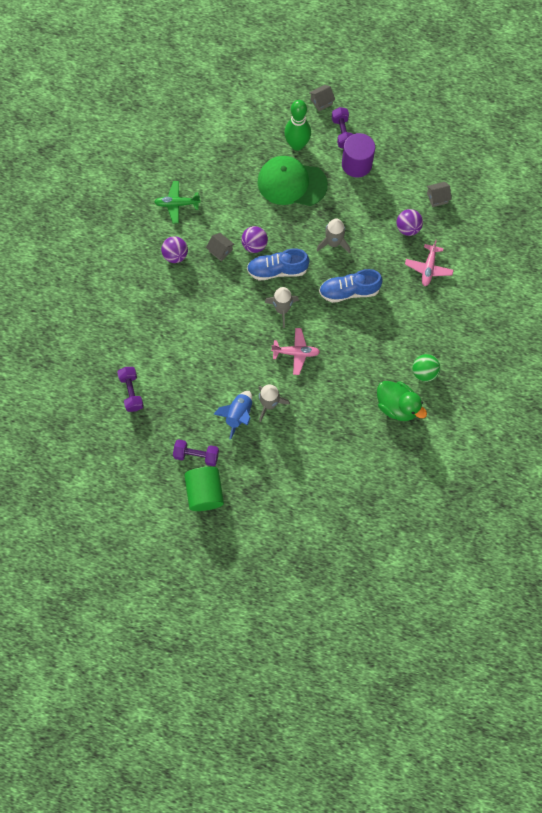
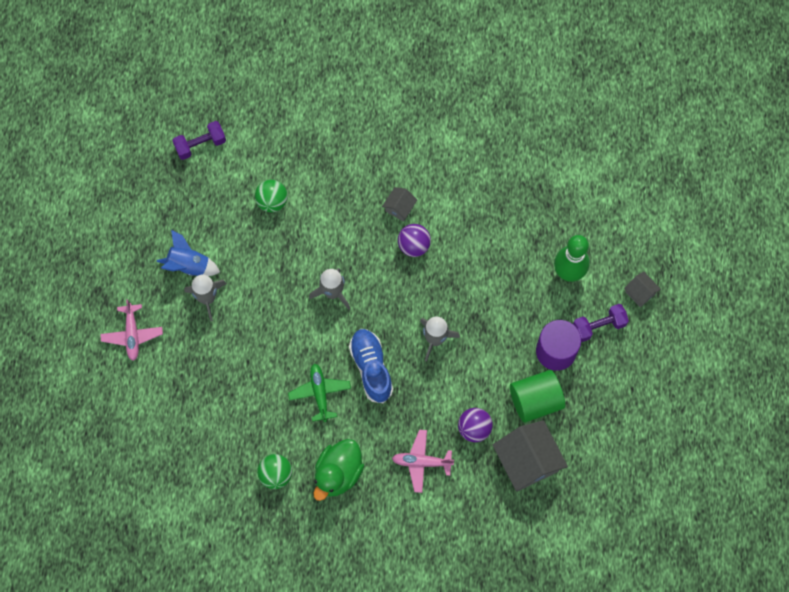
camera: 80 degrees right, 0 degrees up
(175, 255) = (383, 158): purple ball -> none
(177, 204) = (453, 147): green plane -> green plane (320, 393)
(195, 343) = (272, 202): none -> green ball
(196, 455) = (133, 229): purple dumbbell -> none
(205, 493) = (90, 246): green cylinder -> green cylinder (535, 401)
(277, 270) = (384, 278): blue shoe -> none
(291, 183) = (510, 275): green cap -> none
(296, 353) = (278, 318): pink plane -> pink plane (132, 334)
(397, 406) = (226, 447): green duck -> green duck (338, 473)
(437, 198) = (527, 461): grey house -> grey house, size x2.01

